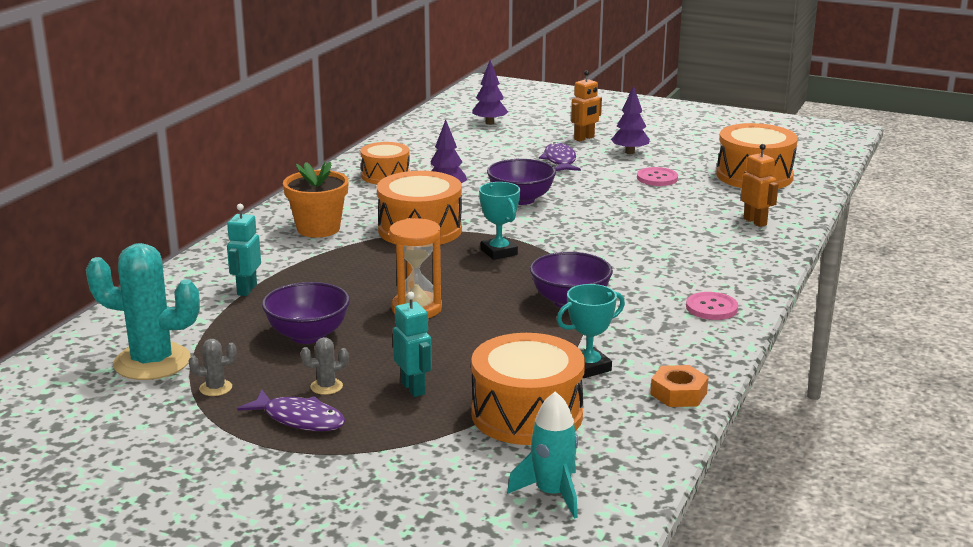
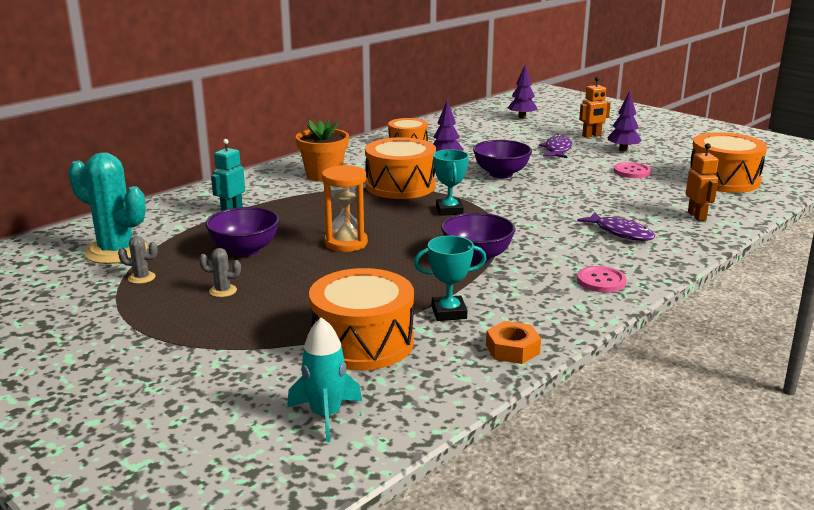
camera: 20 degrees right, 0 degrees up
(299, 419) = (179, 312): purple fish -> purple fish (620, 232)
(413, 388) = (288, 304): turquoise robot -> none

